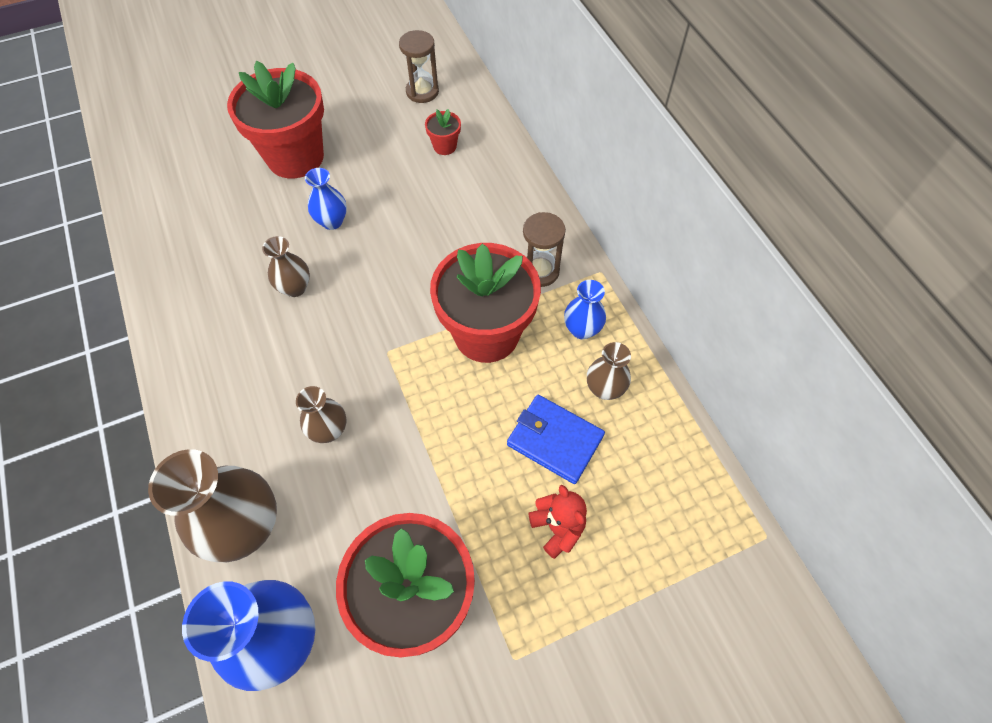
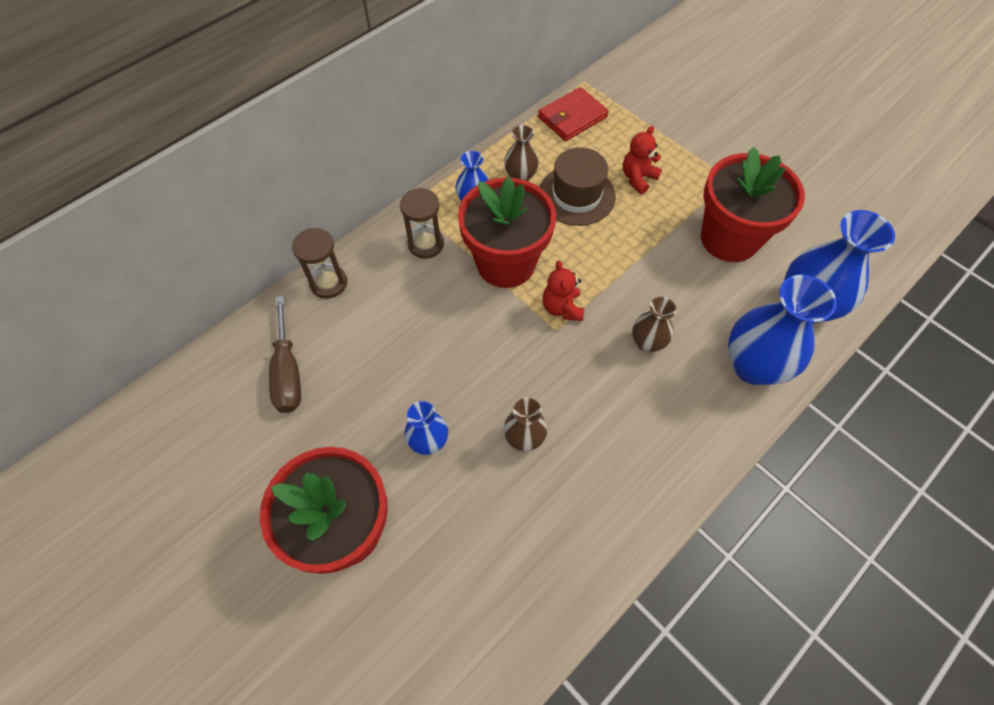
camera: 110 degrees left, 0 degrees up
(246, 527) = (753, 366): brown vase -> blue vase
(409, 366) = (562, 308): none -> red teddy bear
(422, 92) = (199, 429): brown hourglass -> brown hourglass (328, 283)
(445, 146) = (288, 372): red flower pot -> brown screwdriver
(554, 440) = (576, 195): blue wallet -> brown hat
(693, 489) = (572, 117): none -> red wallet

